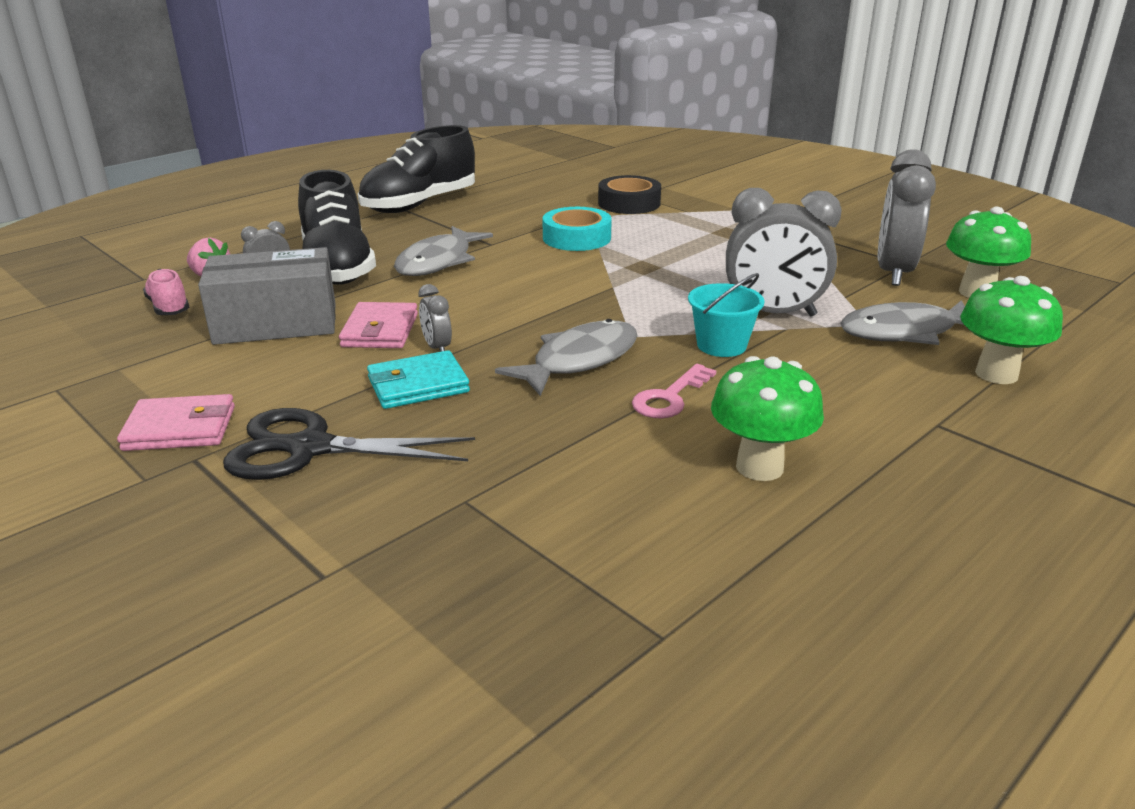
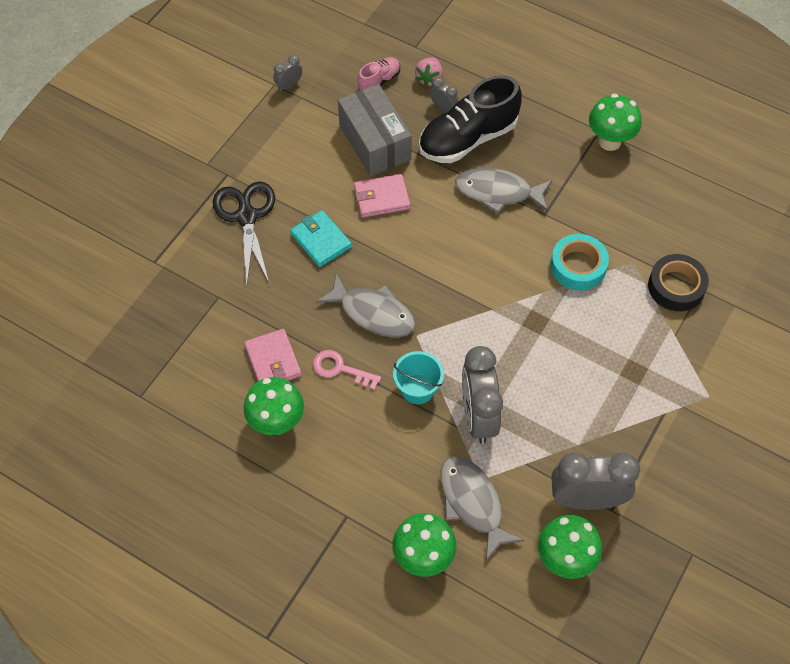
camera: 75 degrees right, 30 degrees up
(180, 428) = (251, 155): pink wallet -> pink wallet (273, 361)
(419, 204) = (609, 141): black shoe -> green mushroom
(437, 347) = (368, 235): grey clock -> grey clock (289, 85)

